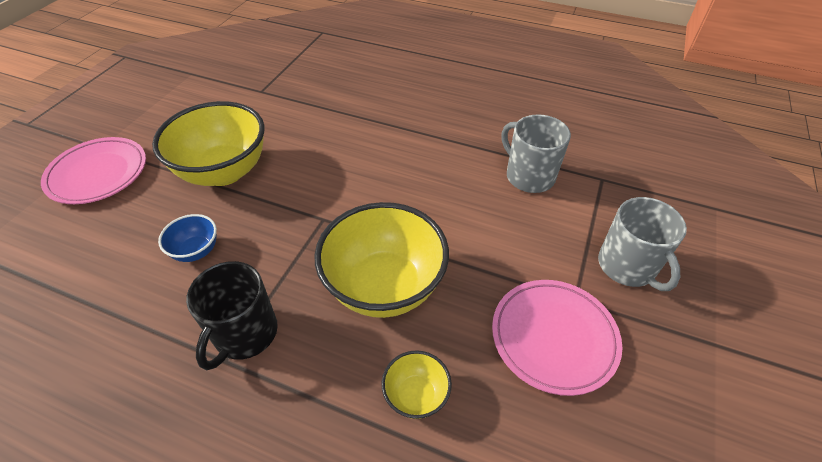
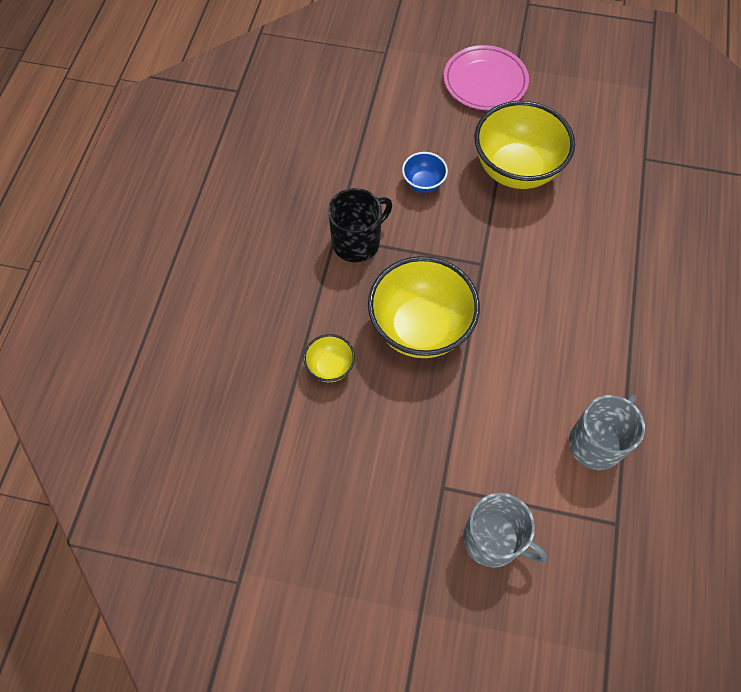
camera: 80 degrees right, 15 degrees up
(245, 334) = (357, 242): black mug -> black mug turned 135 degrees clockwise
(553, 337) = (399, 467): pink plate -> none
(627, 266) = (493, 540): grey mug -> grey mug turned 120 degrees counterclockwise

